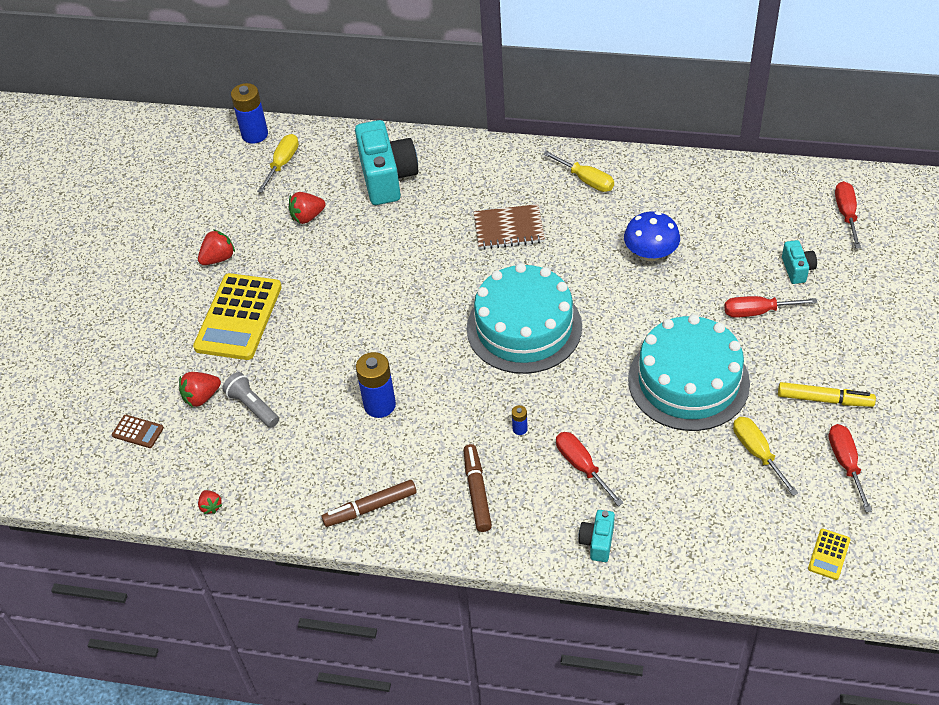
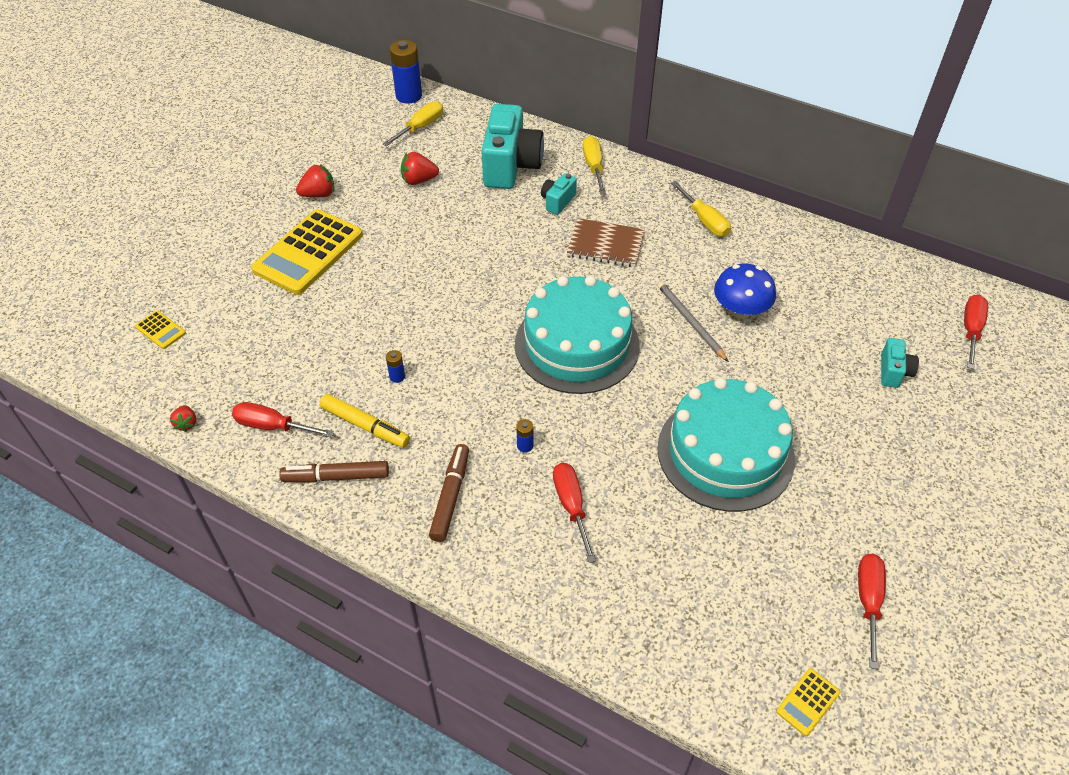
camera: 15 degrees right, 0 degrees up
(138, 432) = (160, 330): brown calculator -> yellow calculator
(201, 397) = (235, 316): red strawberry -> none
(252, 406) = (276, 340): grey flashlight -> none
(379, 405) = (397, 376): blue battery -> blue battery, size x0.46
(597, 542) = (551, 594): turquoise camera -> turquoise camera (557, 201)
(612, 277) = (690, 322): none -> grey pencil
(757, 312) = (832, 403): red screwdriver -> red screwdriver (273, 426)
(757, 453) = (770, 555): yellow screwdriver -> yellow screwdriver (593, 166)
(824, 399) = (871, 521): yellow marker -> yellow marker (365, 426)

